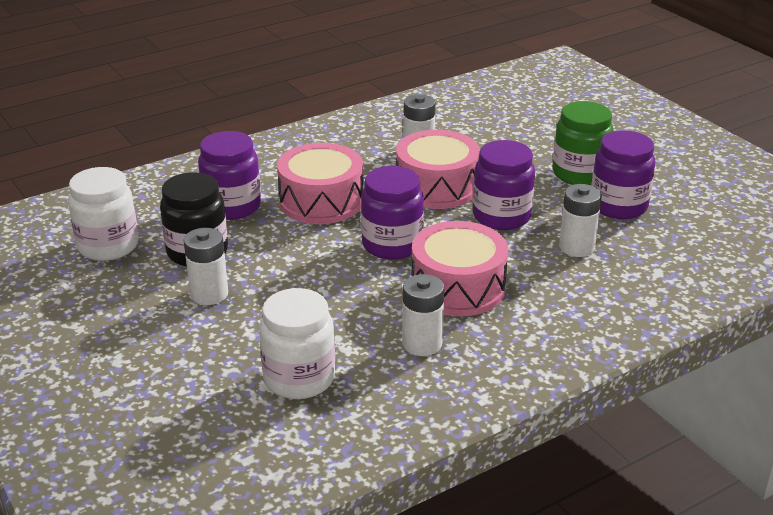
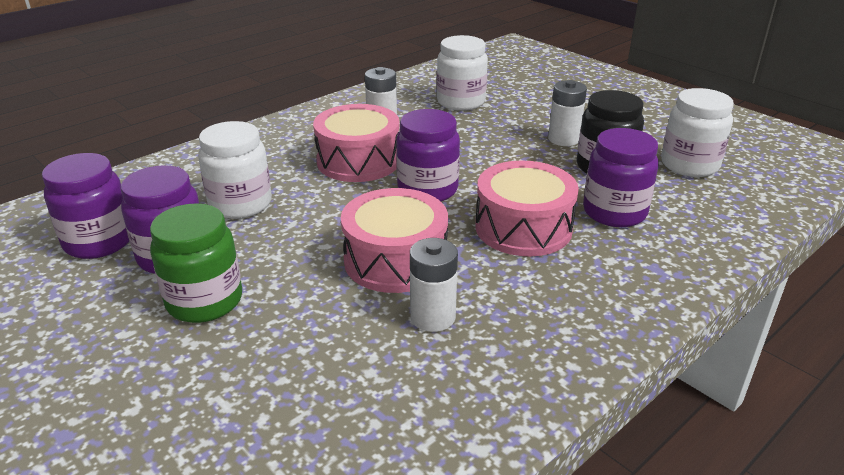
camera: 170 degrees right, 0 degrees up
(501, 216) = (316, 229): purple jar -> purple jar (99, 242)
(576, 247) = (240, 204): white battery -> white jar

